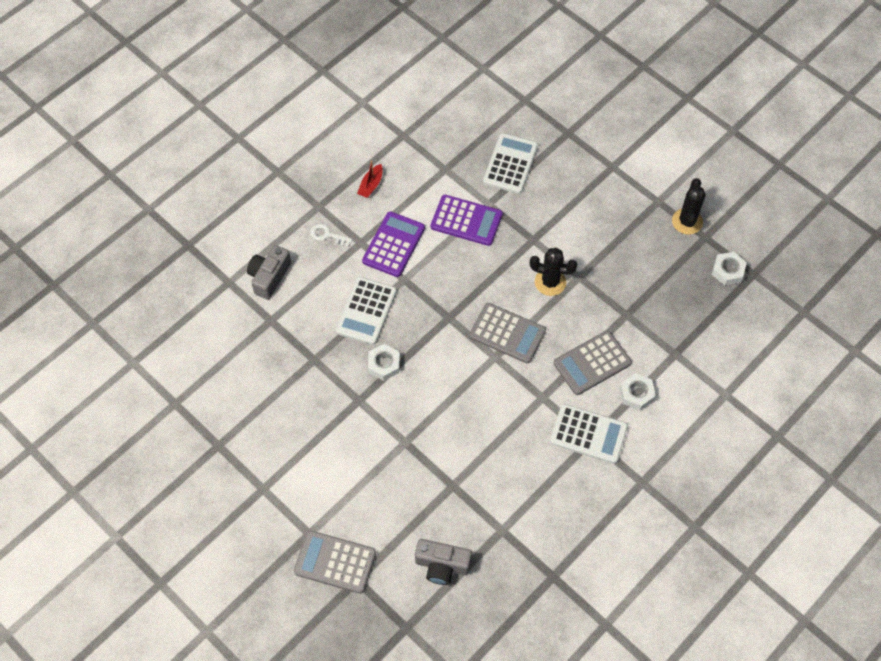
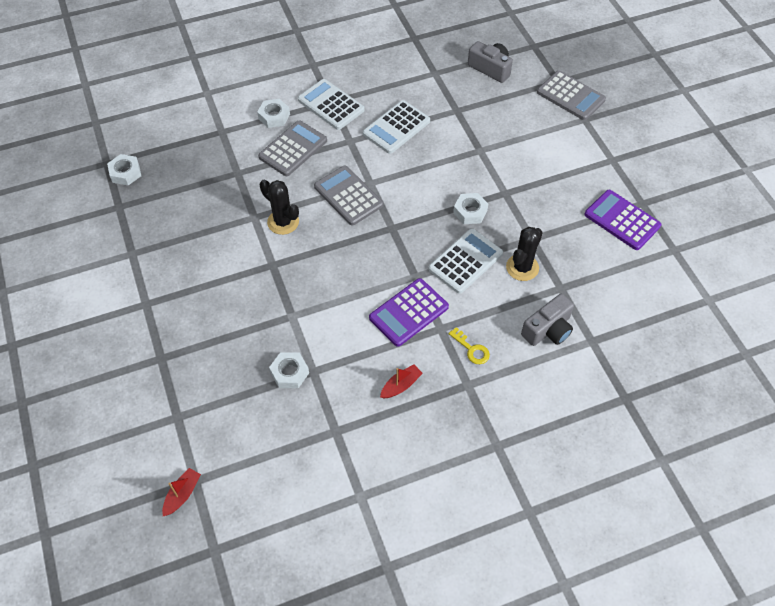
camera: 155 degrees left, 5 degrees down
(327, 235) = (471, 349): white key -> yellow key
(462, 161) = (289, 373): none -> white nut
(466, 221) = (324, 307): purple calculator -> purple calculator (622, 220)
(485, 57) = (182, 494): none -> red boat
(510, 164) = (243, 348): white calculator -> white calculator (396, 127)
(592, 363) = (293, 149): grey calculator -> grey calculator turned 45 degrees counterclockwise
(687, 221) = (122, 225): black cactus -> black cactus (522, 267)

